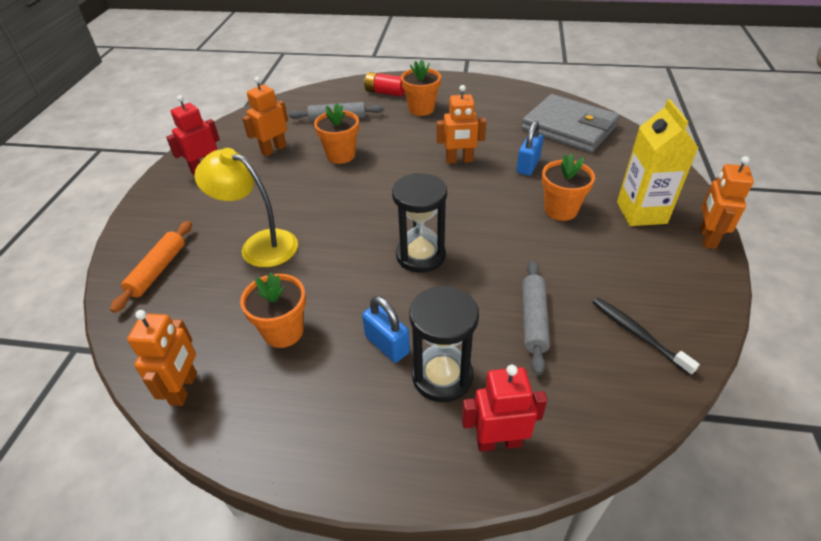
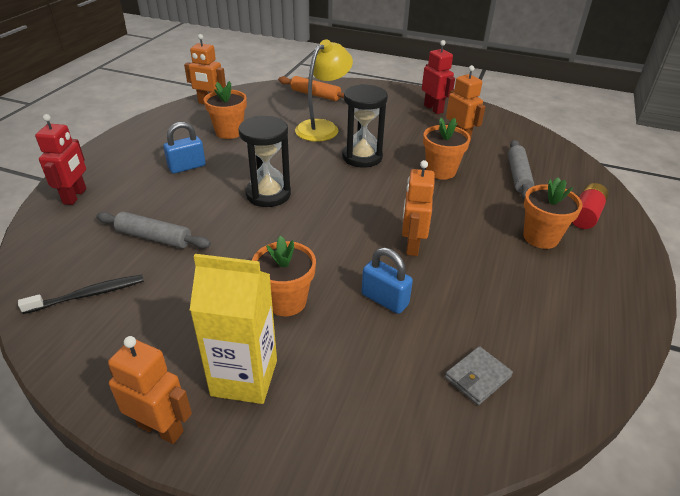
camera: 100 degrees right, 5 degrees down
(442, 376) = (142, 184): black hourglass -> black hourglass (362, 157)
(569, 128) = (477, 377): grey wallet -> grey wallet, size x0.42

